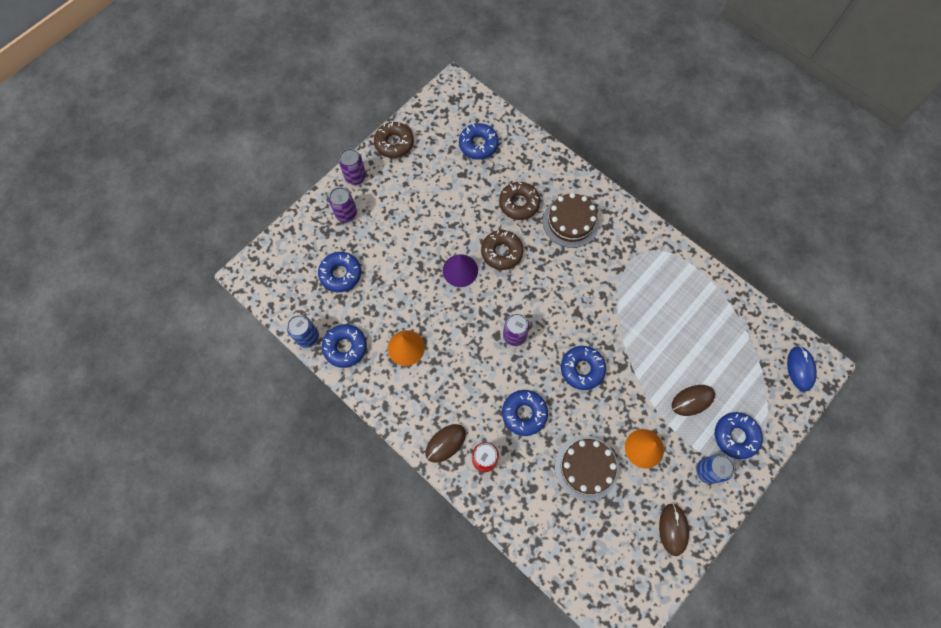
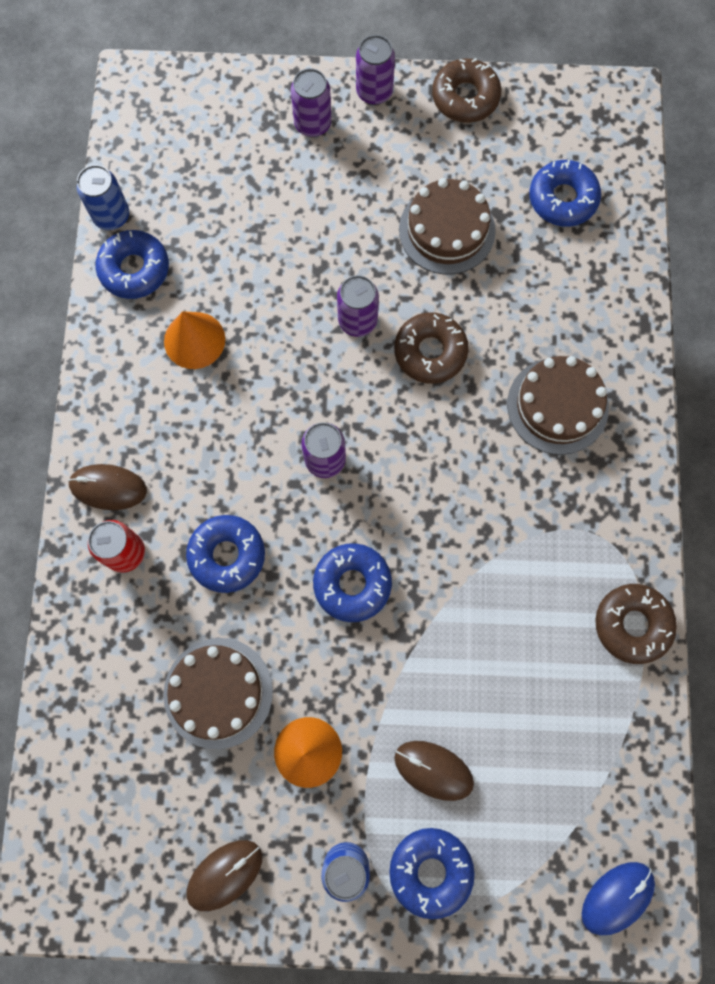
camera: 50 degrees right, 5 degrees up
(340, 274) = (226, 185): blue donut -> none
(450, 200) = (447, 230): none -> brown cake
(460, 270) = (357, 321): purple cone -> purple can
(519, 203) = (522, 318): brown donut -> brown donut (632, 624)

